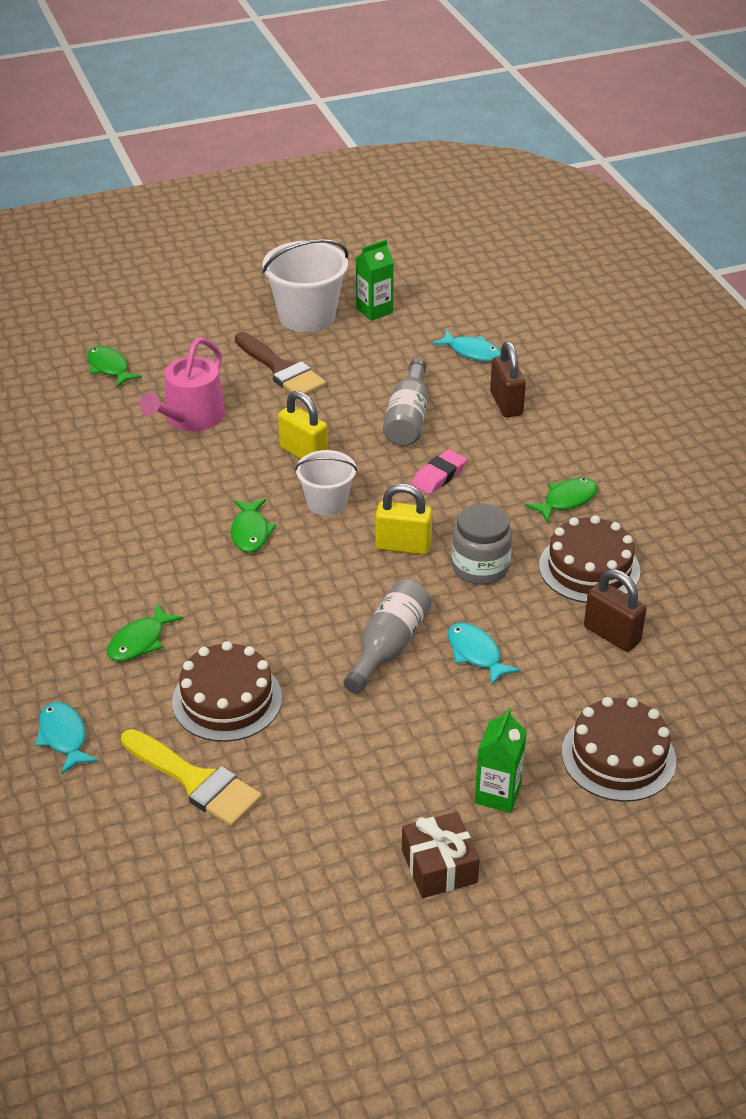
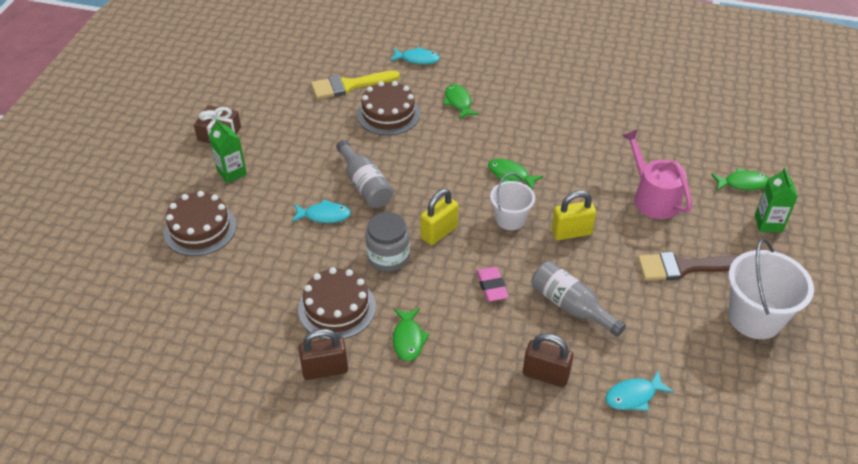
camera: 125 degrees right, 5 degrees up
(374, 310) = (739, 366): green carton -> green carton (768, 223)
(612, 634) = (276, 282): brown padlock -> brown padlock (325, 370)

